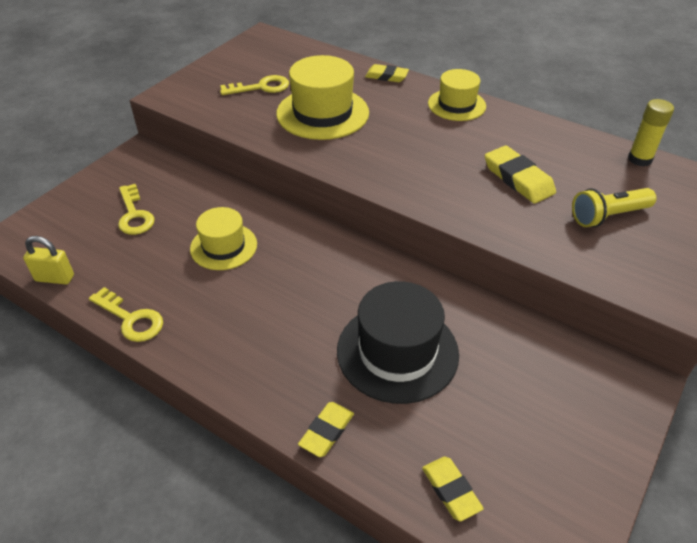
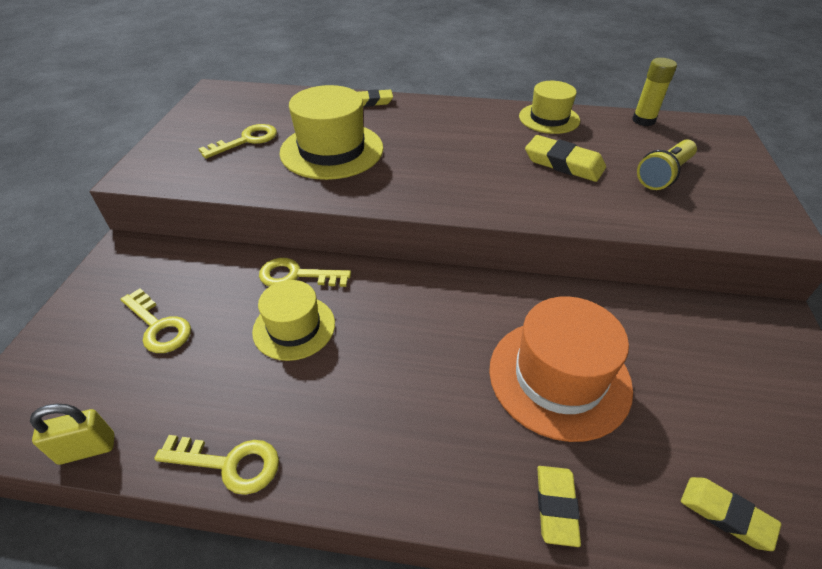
camera: 25 degrees left, 0 degrees up
(248, 209) = (296, 275): none -> yellow key
(397, 352) = (559, 377): black hat -> orange hat
(456, 105) = (456, 112): yellow hat -> yellow hat (549, 118)

